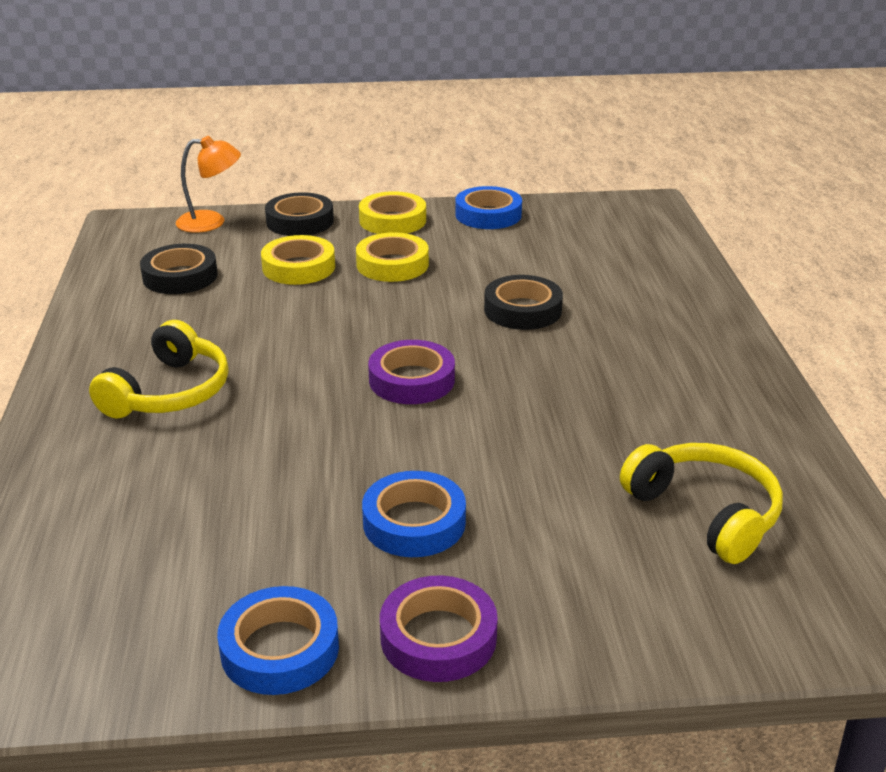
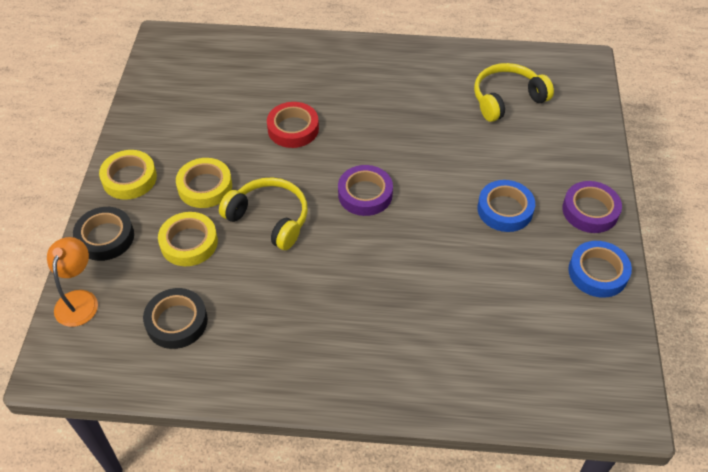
camera: 80 degrees left, 20 degrees up
(169, 392) = (352, 325): yellow headphones -> yellow headphones (269, 219)
(488, 215) = (144, 122): blue tape -> none
(522, 310) = (293, 129): black tape -> red tape

